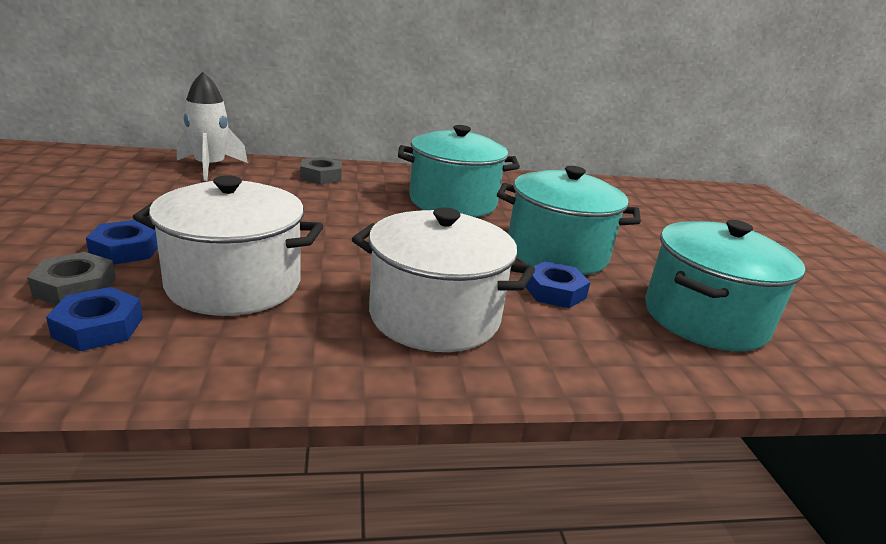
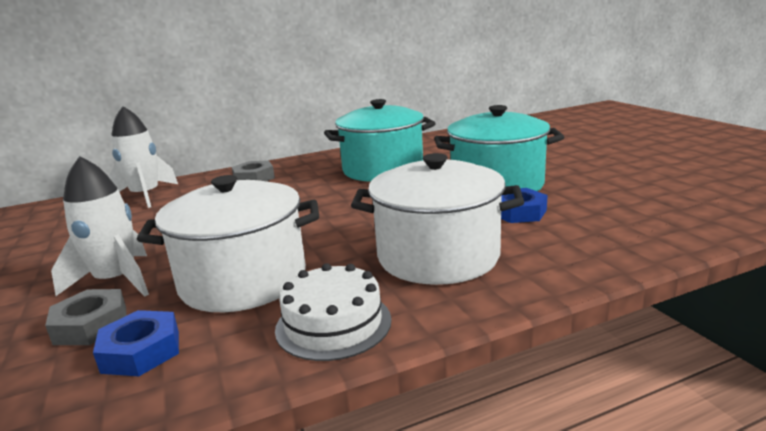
camera: 10 degrees left, 5 degrees down
(126, 249) = (117, 281): blue nut -> white rocket
(282, 356) = (333, 324): none -> white cake
(704, 318) = (645, 200): turquoise pot -> none

